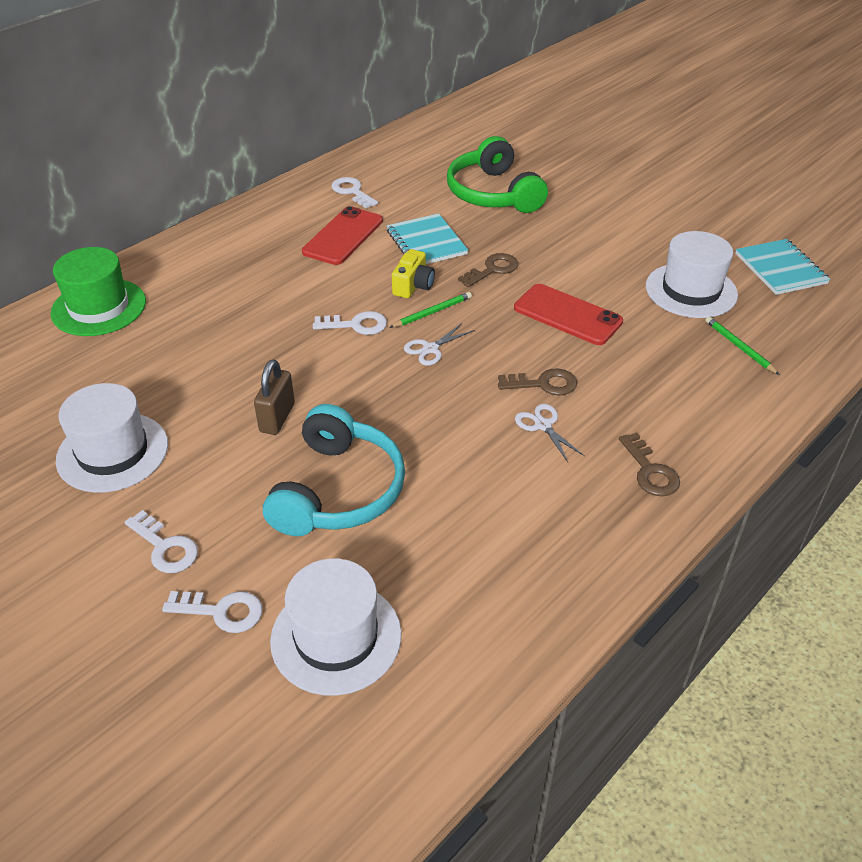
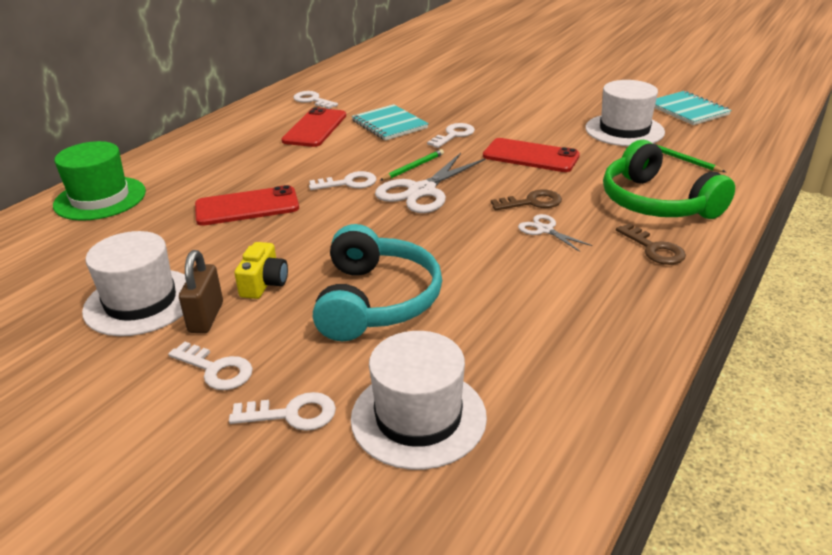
camera: 10 degrees left, 10 degrees down
(243, 342) = (247, 207): none -> red phone
(277, 418) = (298, 255): brown padlock -> brown padlock (206, 317)
(413, 286) = (389, 152): yellow camera -> yellow camera (264, 283)
(430, 349) = (422, 191): white scissors -> white scissors, size x1.94
(493, 193) = (433, 90): green headphones -> green headphones (657, 202)
(493, 270) = (454, 135): brown key -> white key

